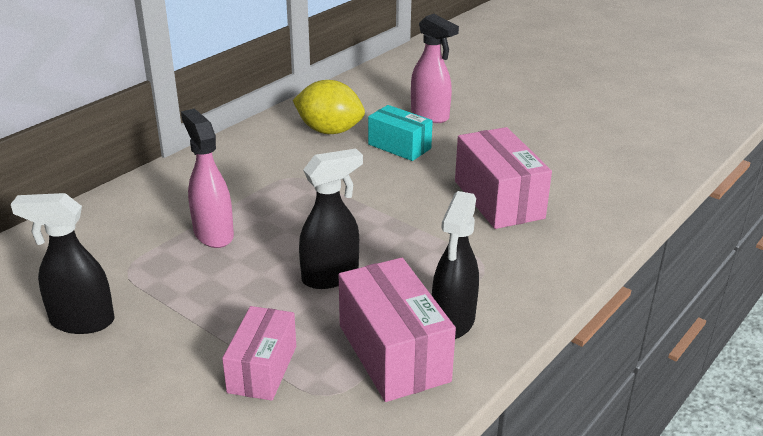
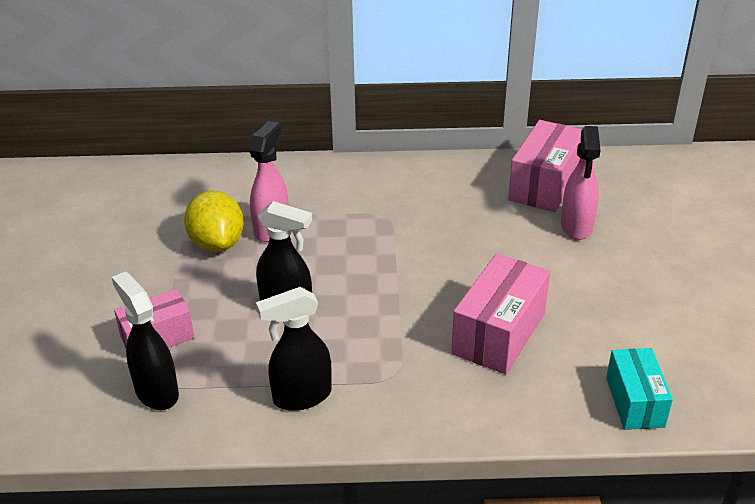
camera: 50 degrees right, 5 degrees up
(81, 321) = (127, 239): black spray bottle -> black spray bottle (156, 392)
(329, 131) = (473, 194): yellow lemon -> yellow lemon (217, 244)
(393, 353) = (234, 386): pink box -> pink box (544, 184)
(399, 146) = (502, 239): turquoise box -> turquoise box (634, 402)

